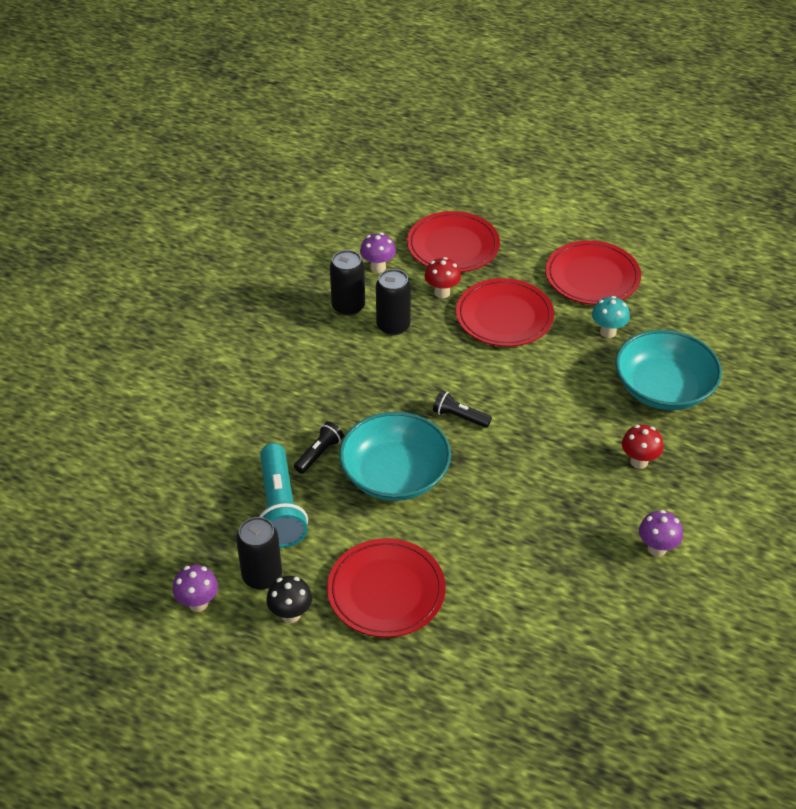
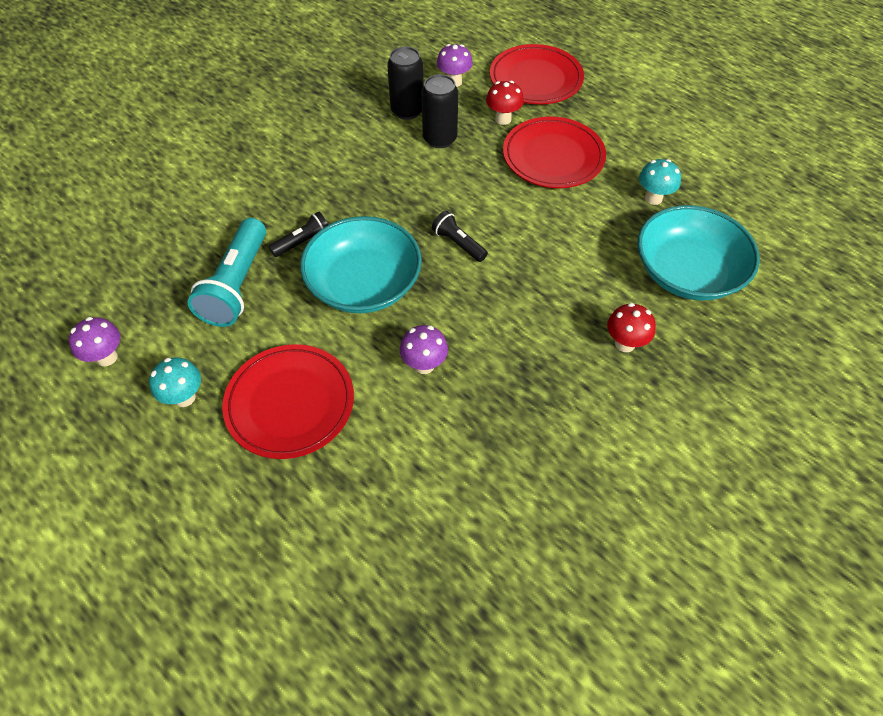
camera: 20 degrees right, 10 degrees up
(262, 576) = (181, 349): black can -> none
(291, 614) = (184, 397): black mushroom -> turquoise mushroom
(592, 277) = (662, 140): red plate -> none
(657, 548) = (600, 448): purple mushroom -> purple mushroom (424, 365)

